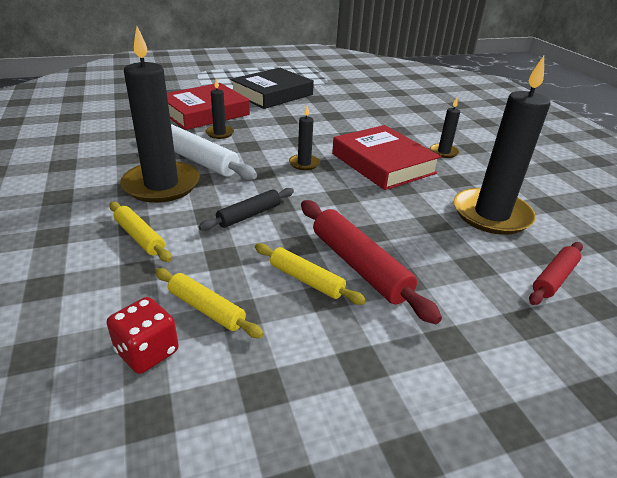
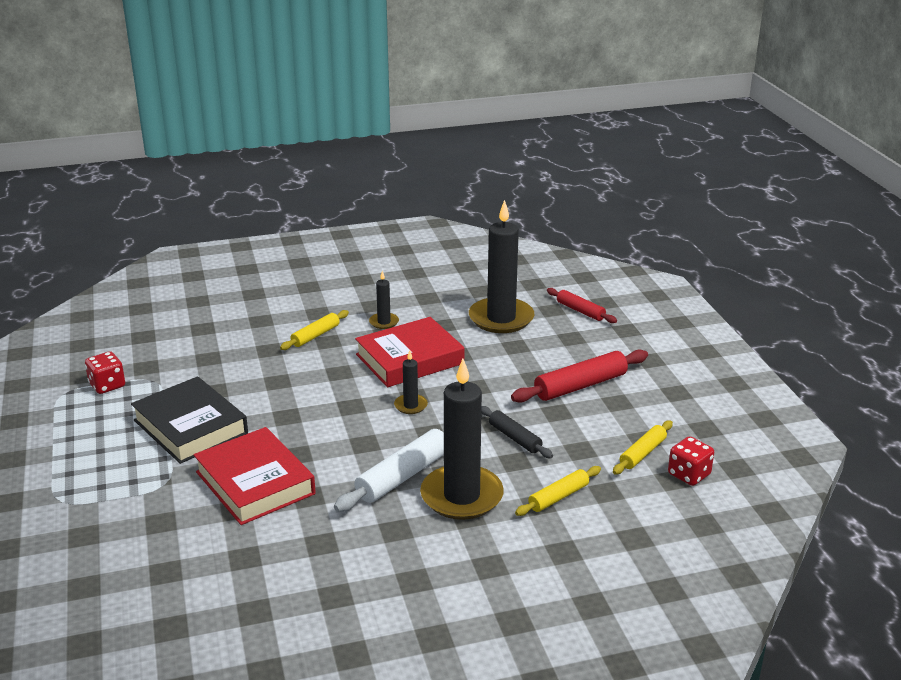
camera: 85 degrees left, 5 degrees down
(219, 133) = (328, 465): black candle -> none
(306, 280) = (601, 410): yellow rolling pin -> yellow rolling pin (315, 335)
(317, 74) = (107, 385): none -> red dice

